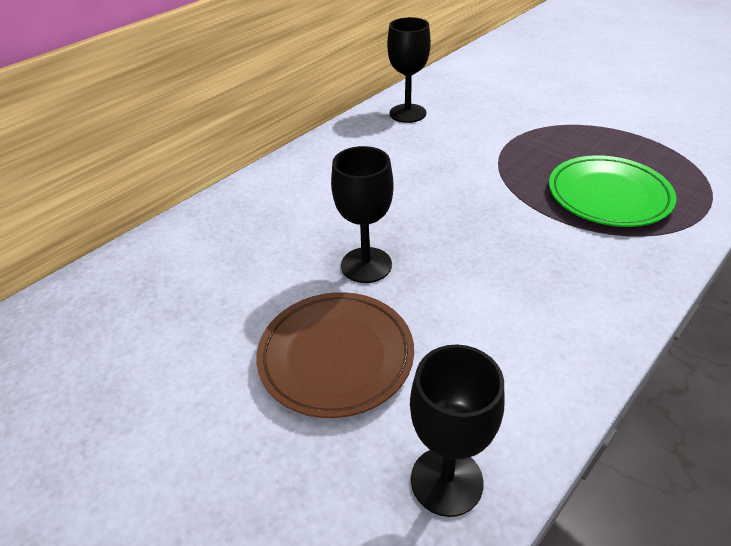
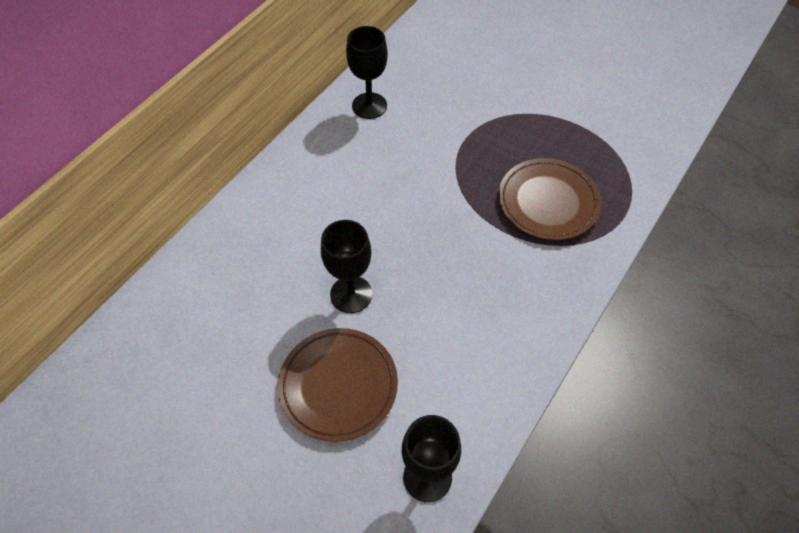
camera: 10 degrees left, 15 degrees up
(608, 196) = (548, 202): green plate -> brown plate

